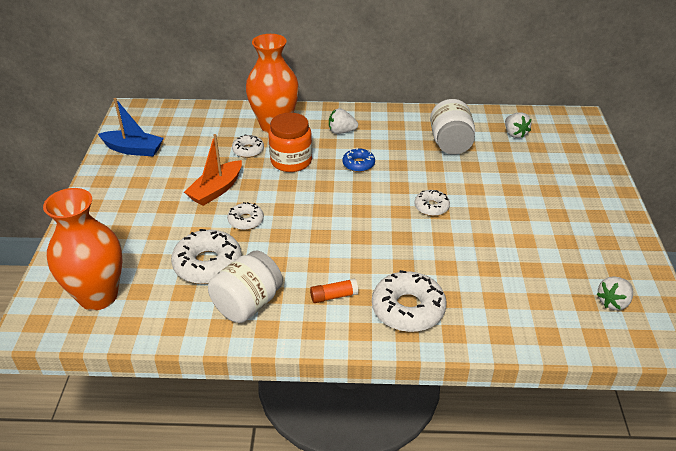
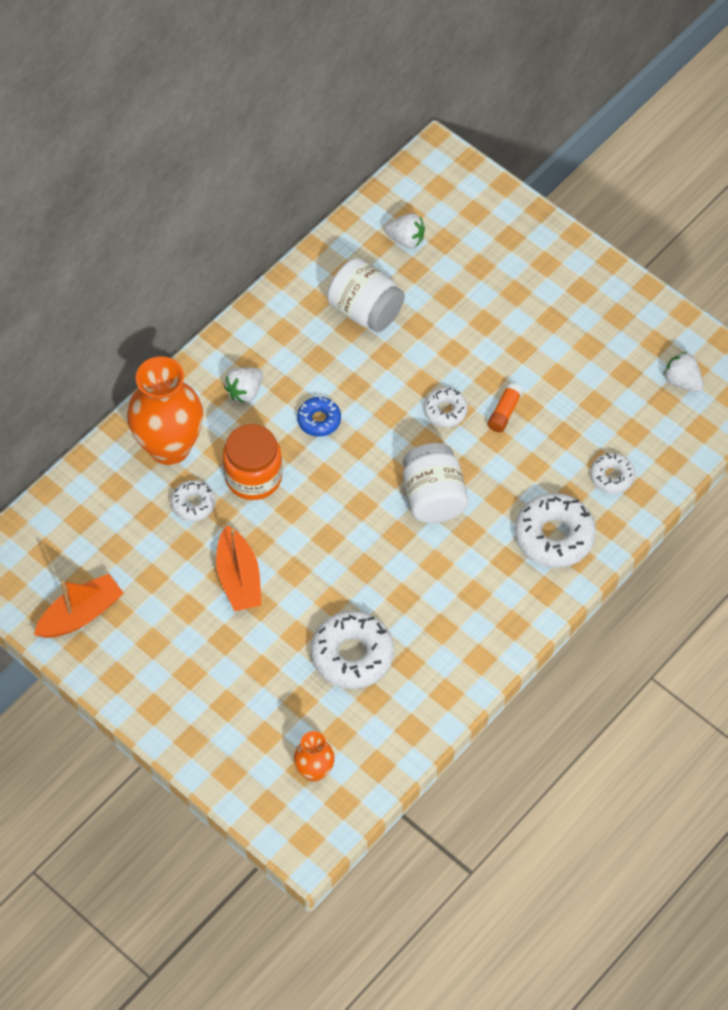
camera: 50 degrees left, 20 degrees up
(98, 296) = (314, 771): orange vase -> orange vase, size x0.50
(133, 149) = (81, 614): blue boat -> orange boat
(246, 220) = (315, 583): white donut -> white donut (611, 476)
(247, 304) = (436, 655): white jar -> white jar (433, 497)
(334, 296) = (488, 581): orange glue stick -> orange glue stick (504, 412)
(613, 302) = (682, 381): white strawberry -> white strawberry turned 135 degrees clockwise

